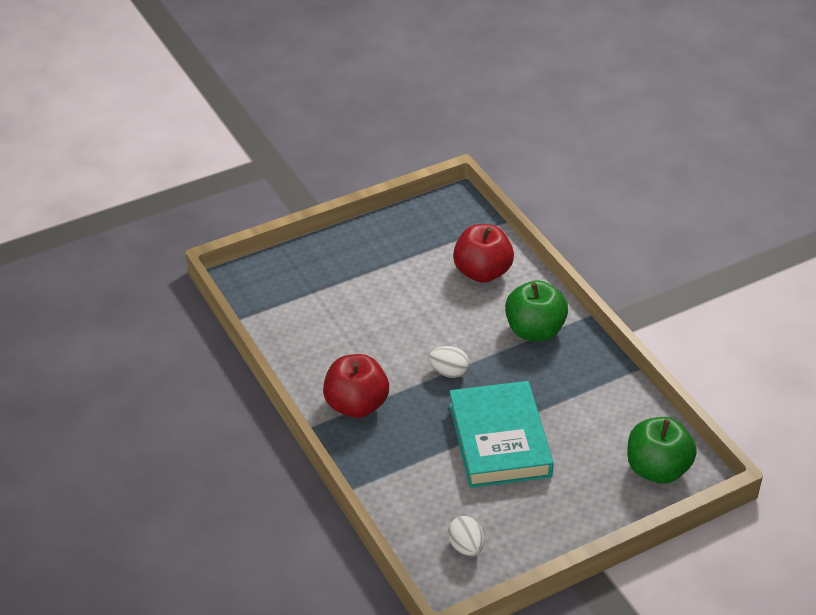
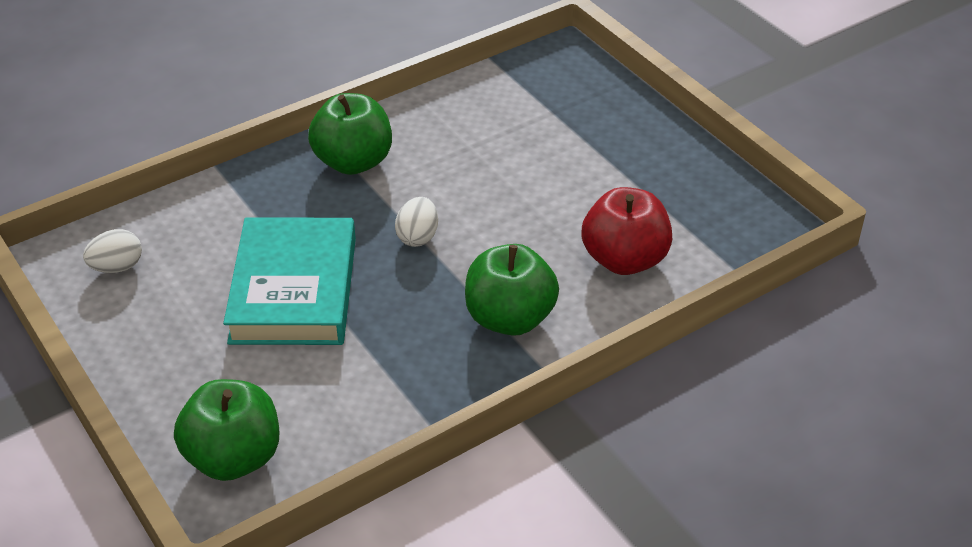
camera: 85 degrees right, 0 degrees up
(356, 405) = (353, 162): red apple -> green apple
(499, 440) = (293, 290): turquoise book -> turquoise book turned 75 degrees counterclockwise

